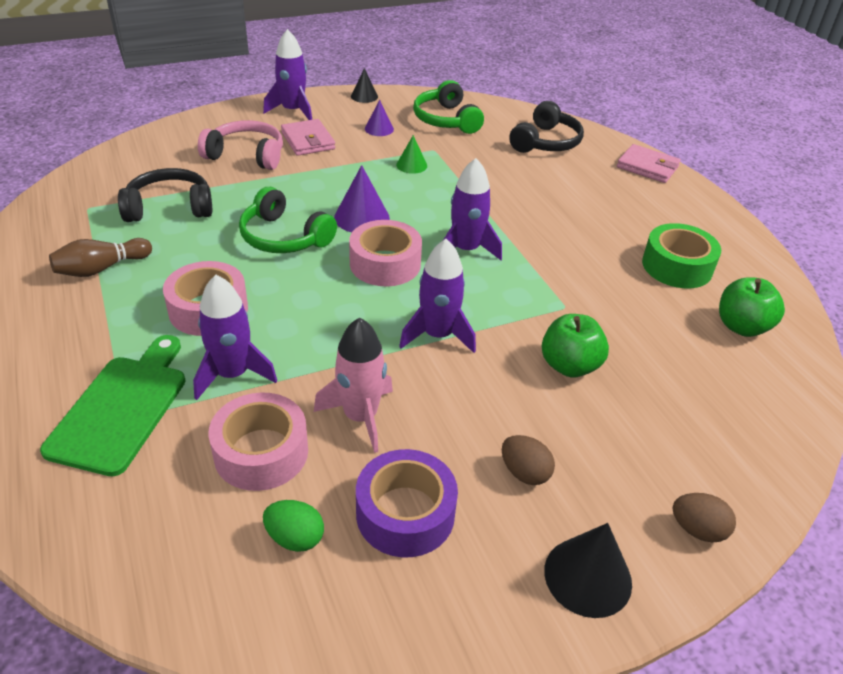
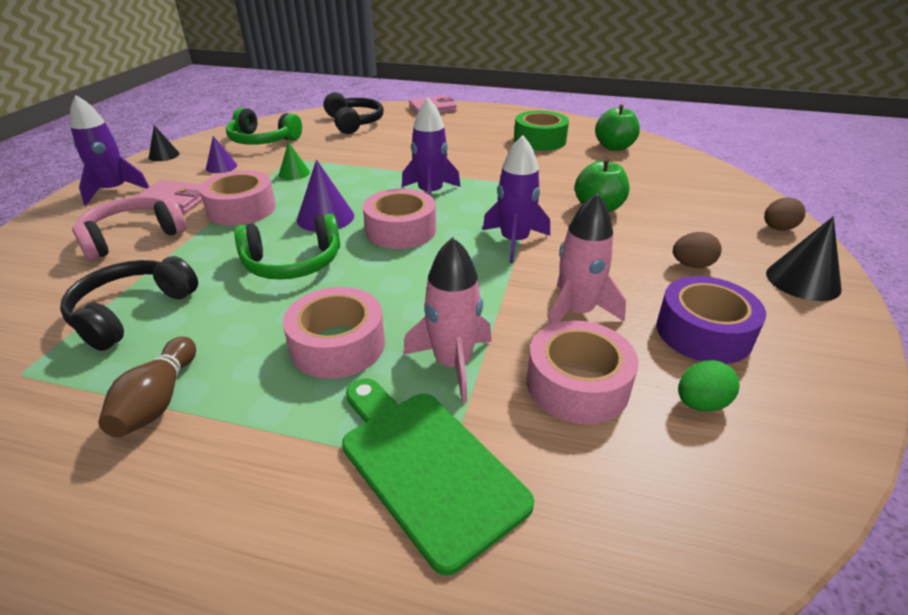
camera: 50 degrees left, 5 degrees down
(232, 374) = (453, 364): purple rocket -> pink rocket
(329, 174) = (241, 209): none -> pink tape

